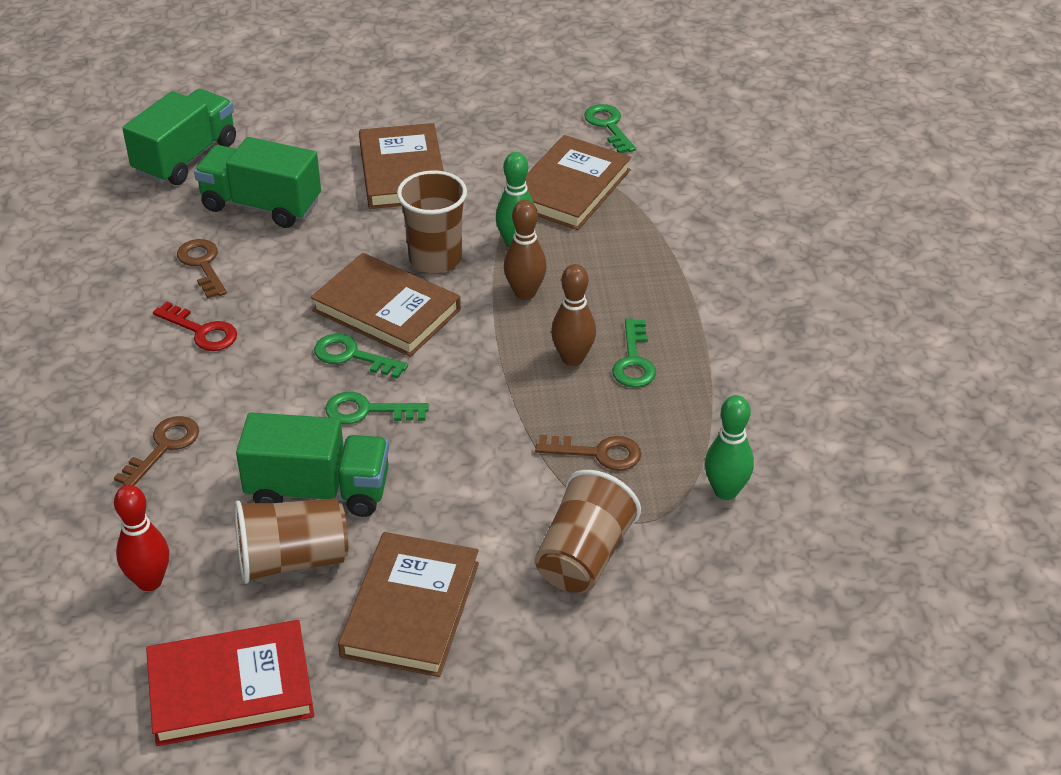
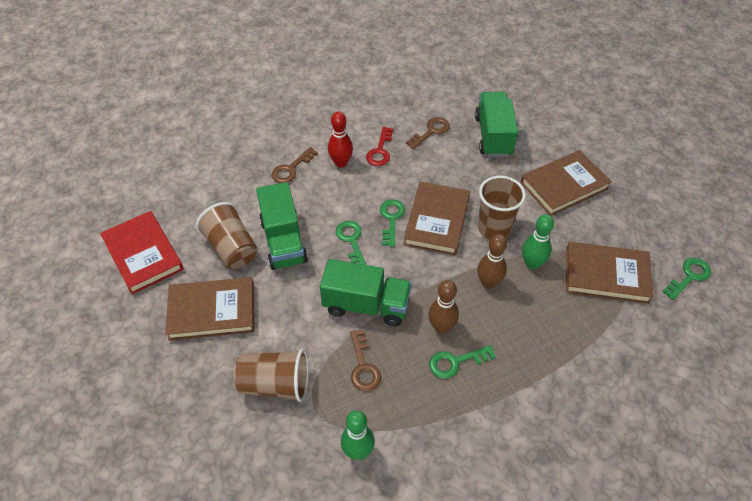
camera: 70 degrees right, 10 degrees up
(149, 581) = (202, 198): red bowling pin -> red bowling pin (341, 163)
(164, 447) = (291, 169): brown key -> brown key turned 120 degrees clockwise
(186, 158) = (513, 92): green truck -> green truck (366, 305)

